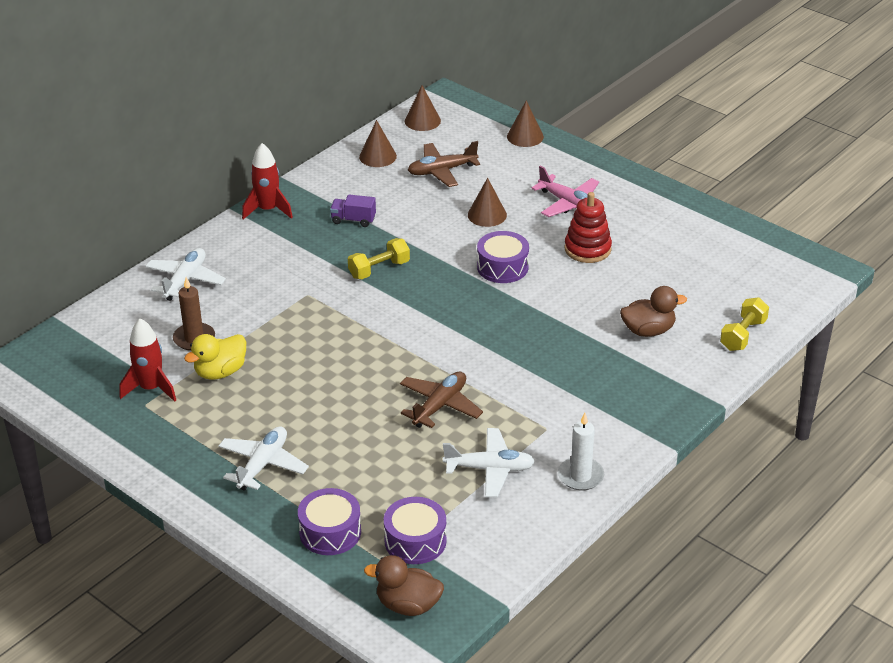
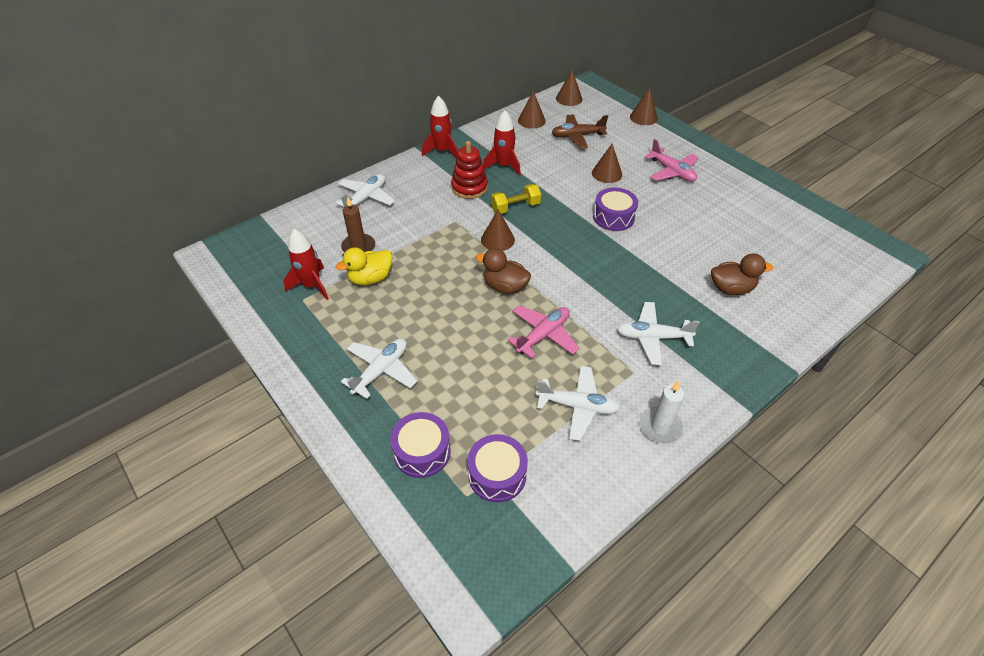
camera: 10 degrees right, 10 degrees up
(353, 220) = (504, 166): purple truck -> red rocket
(365, 310) = (497, 239): none -> brown cone
(408, 605) = (476, 550): brown duck -> brown duck (505, 286)
(440, 406) = (543, 335): brown plane -> pink plane
(564, 392) = (652, 337): none -> white plane
(587, 249) = (684, 210): red stacking toy -> red stacking toy (469, 188)
(743, 335) = (815, 304): yellow dumbbell -> none

